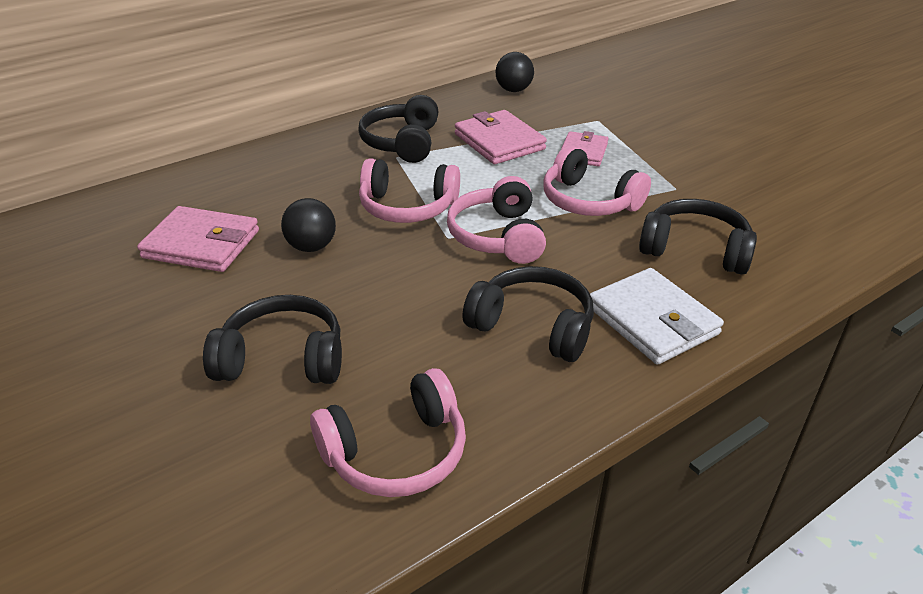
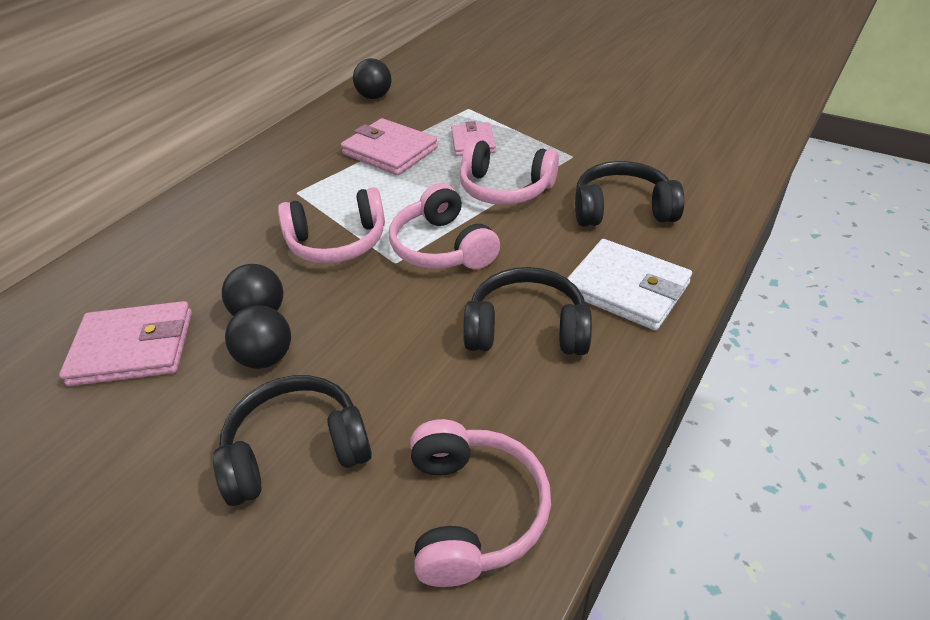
camera: 20 degrees left, 5 degrees up
(298, 282) = (266, 357): none -> black ball
(396, 452) = (473, 511): pink headphones -> pink headphones turned 45 degrees counterclockwise
(402, 143) = (294, 176): black headphones -> none

